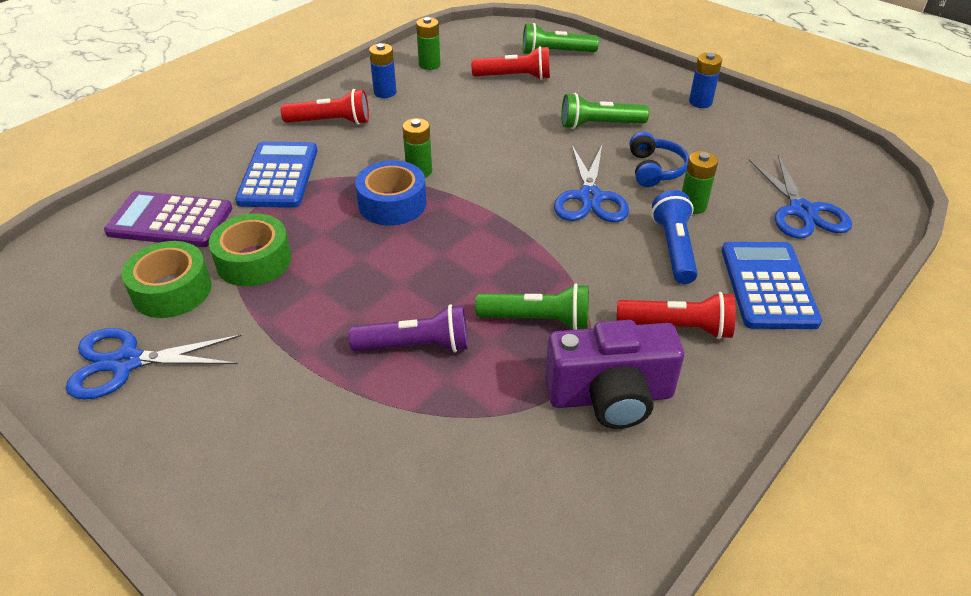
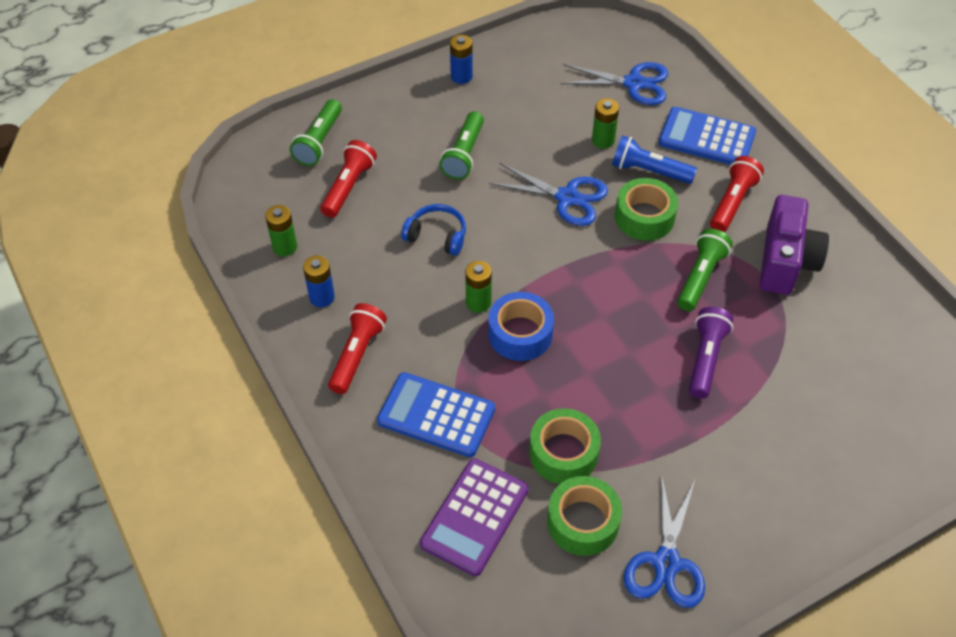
camera: 70 degrees left, 10 degrees up
(601, 257) = (644, 217): none -> green tape
(655, 169) = (546, 144): blue headphones -> blue headphones (437, 236)

